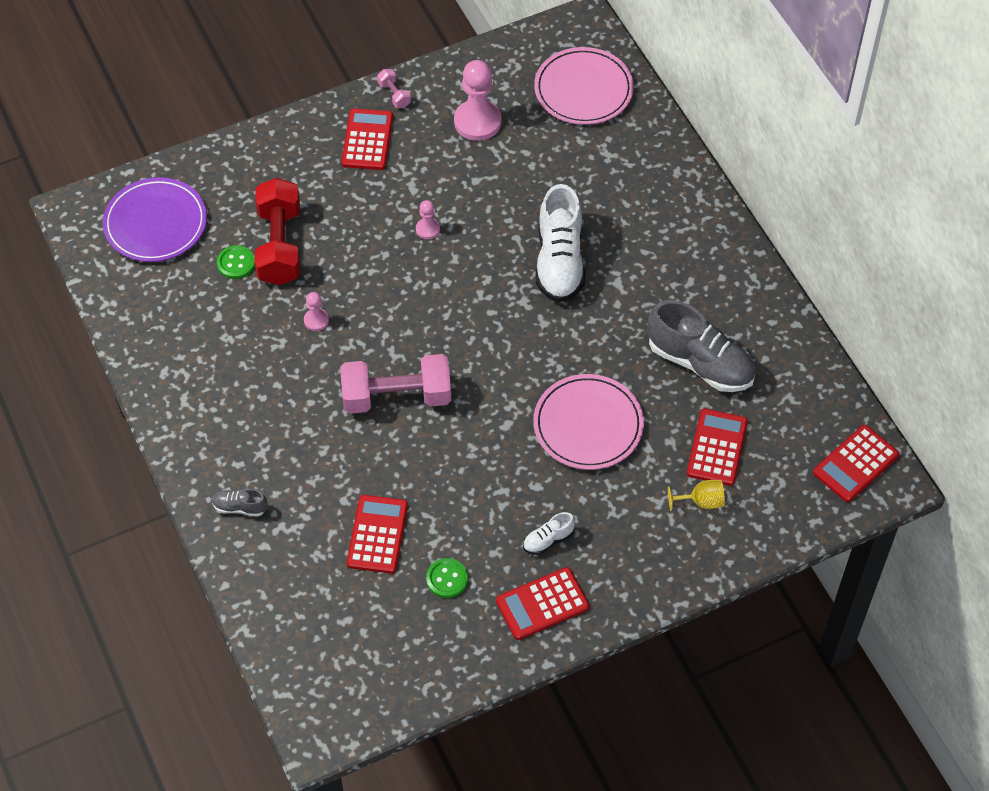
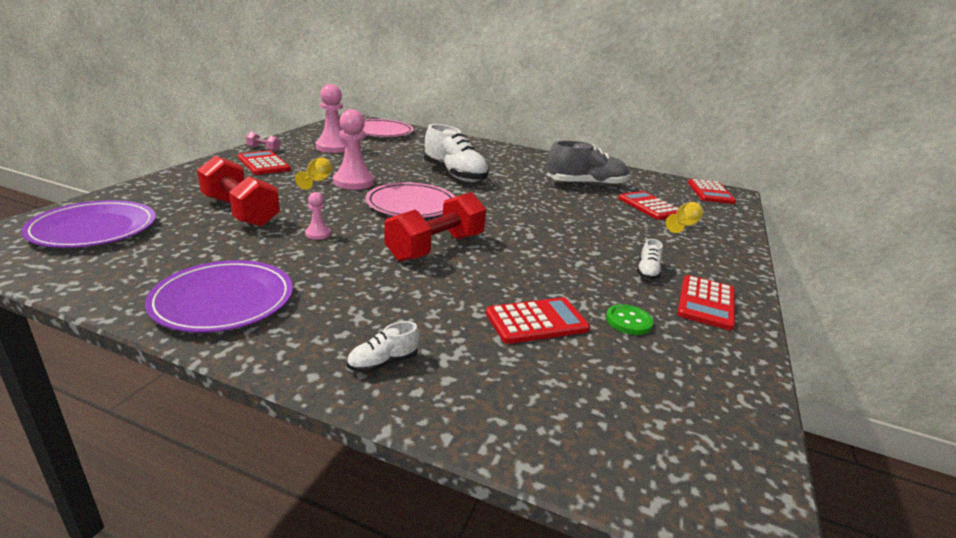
camera: 45 degrees left, 30 degrees down
(190, 381) = (223, 300): none -> purple plate
(236, 263) = (206, 228): green button -> none
(240, 507) = (383, 363): grey shoe -> white shoe
(377, 534) = (536, 321): red calculator -> red calculator turned 105 degrees clockwise
(391, 210) = (316, 181): none -> yellow goblet
(397, 397) = (436, 247): pink dumbbell -> red dumbbell
(427, 229) = (353, 182): pink pawn -> pink pawn, size x2.03
(588, 425) = (575, 220): pink plate -> pink plate (411, 204)

